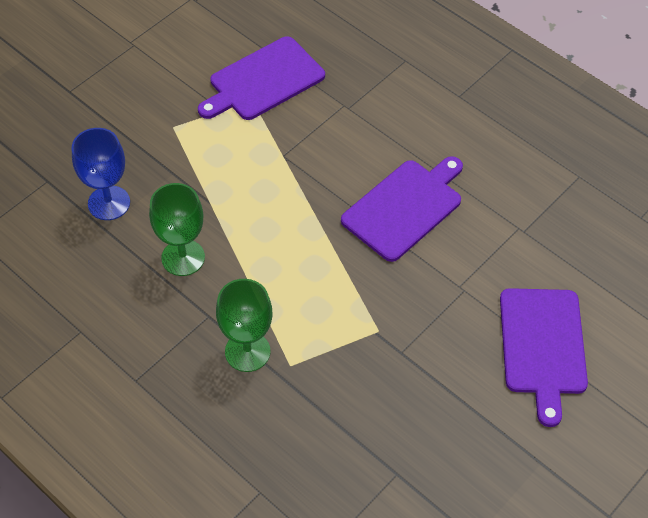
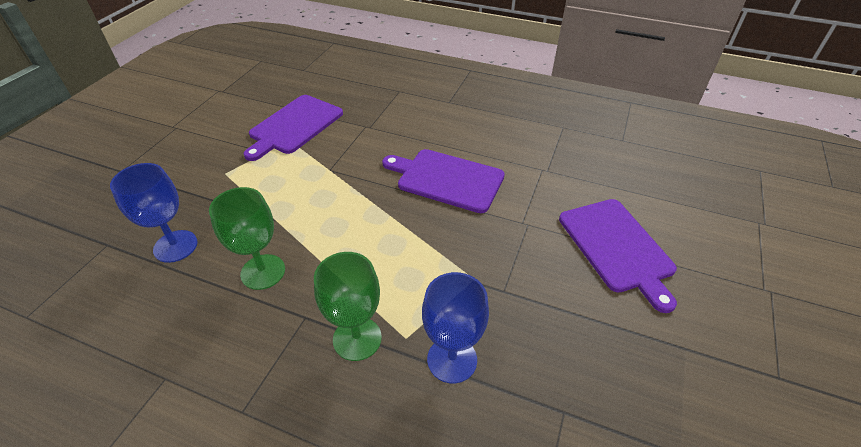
camera: 20 degrees left, 10 degrees down
(322, 398) = (452, 359): none -> blue goblet
(405, 208) = (447, 179): purple cutting board -> purple cutting board turned 90 degrees counterclockwise

